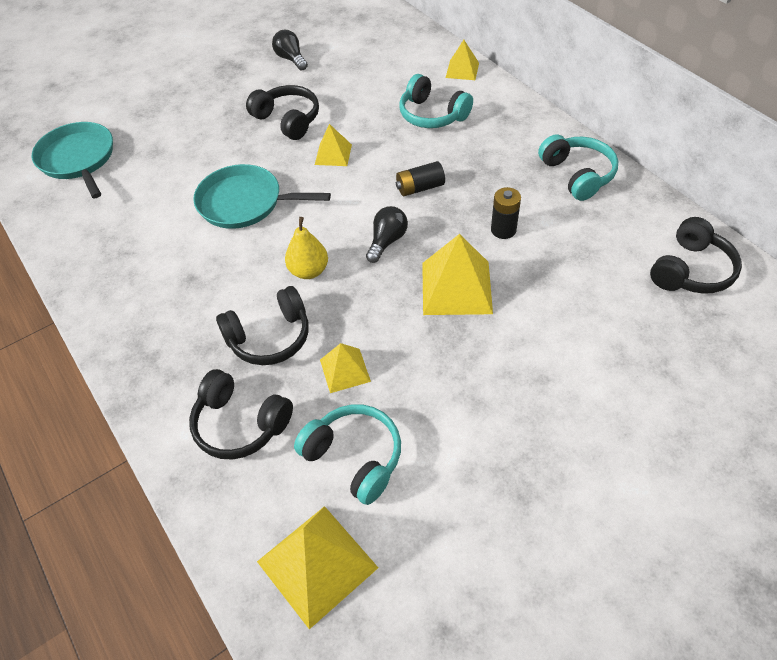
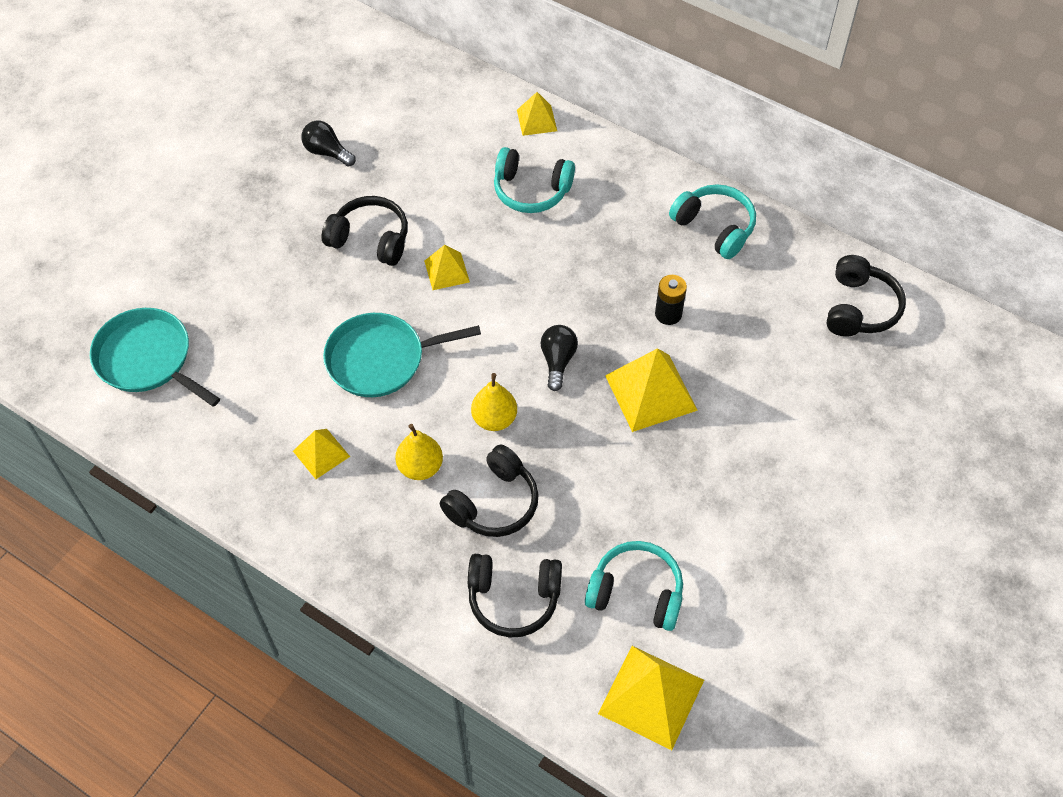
camera: 25 degrees left, 5 degrees up
(226, 290) = (420, 467): none -> yellow pear
(345, 370) = (585, 513): yellow pyramid -> yellow pyramid (321, 453)
(420, 188) = (561, 288): black battery -> none

